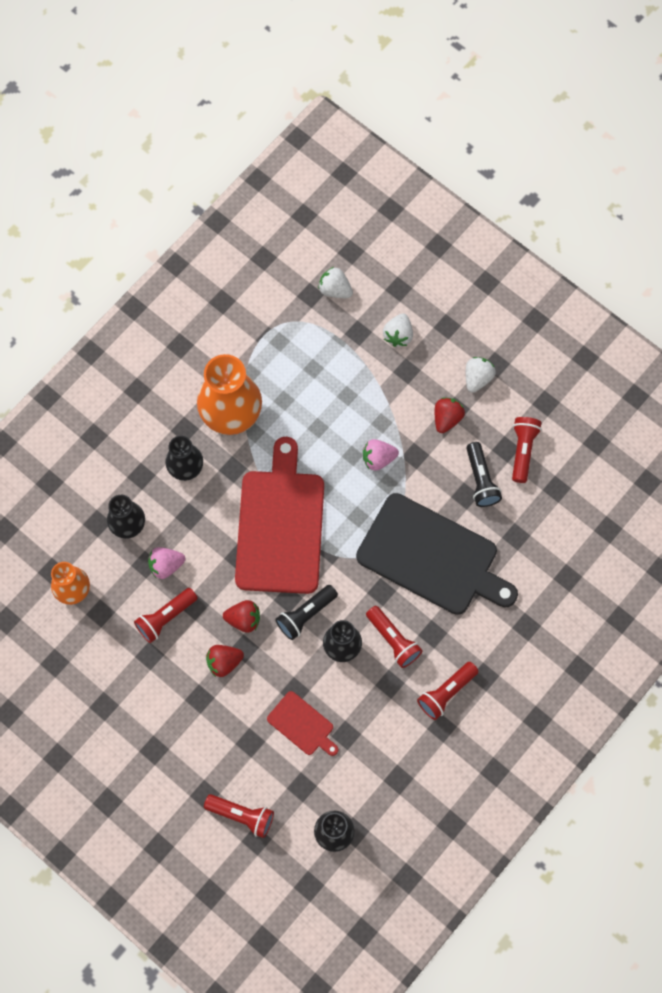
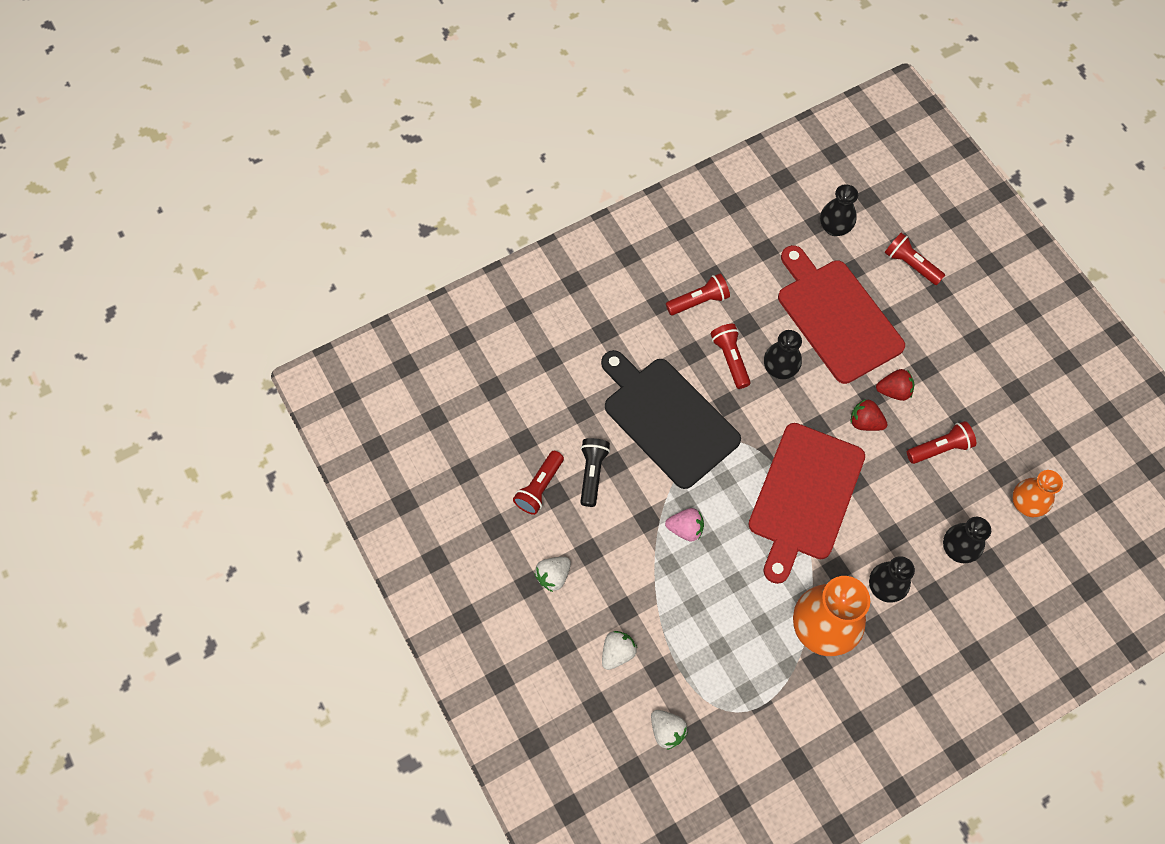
camera: 160 degrees left, 5 degrees down
(166, 565) = (928, 496): pink strawberry -> none
(302, 725) = (836, 317): red cutting board -> red cutting board, size x2.17
(305, 615) = (805, 407): black flashlight -> none
(447, 418) = (601, 545): red strawberry -> none

